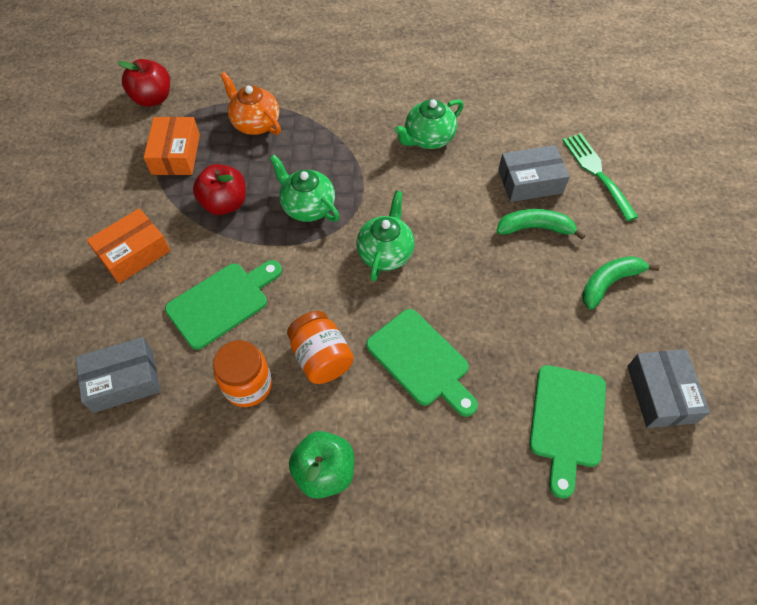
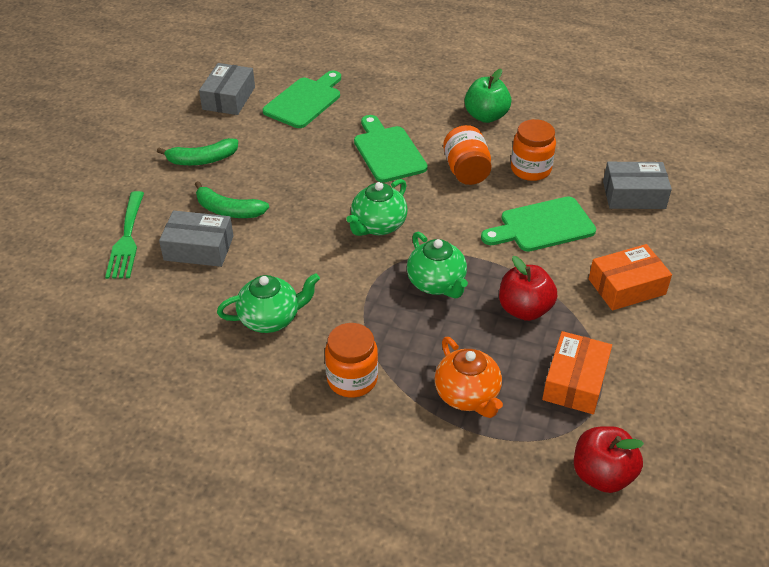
camera: 160 degrees left, 15 degrees down
(343, 112) = (352, 379): none -> orange jar

